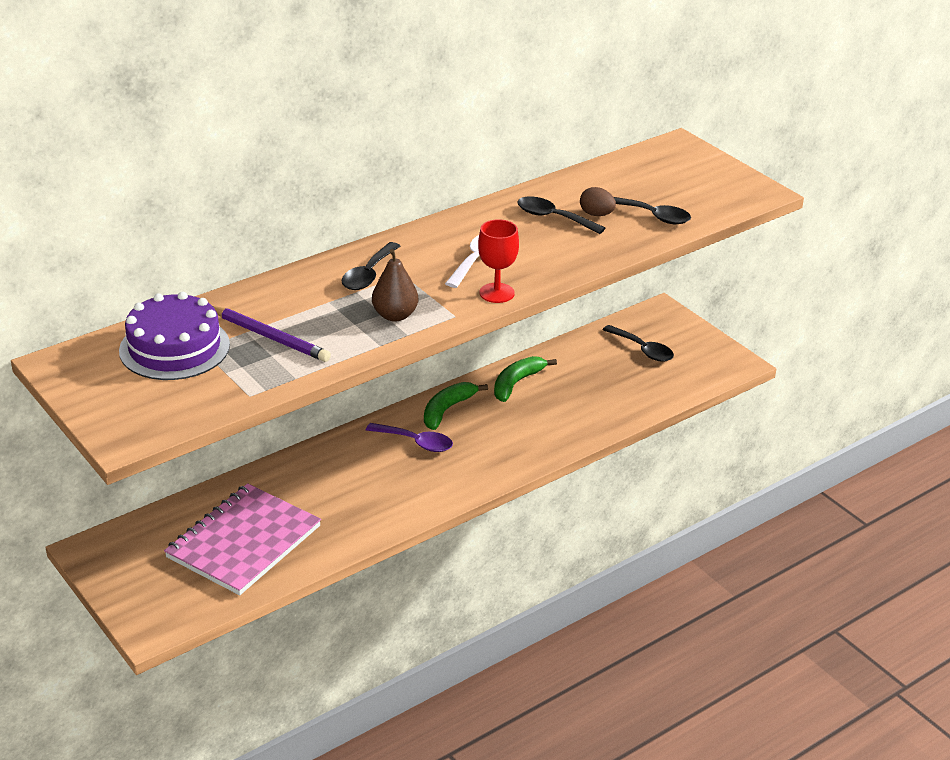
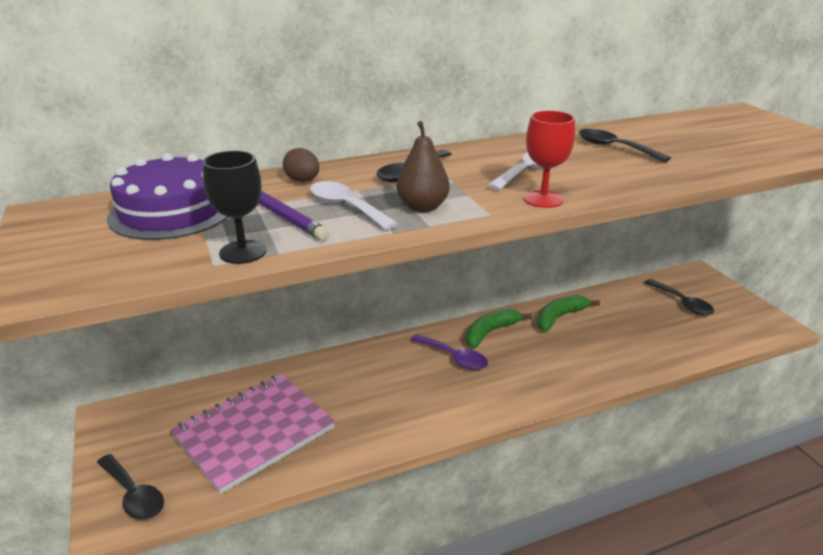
camera: 15 degrees right, 5 degrees down
(266, 381) = (243, 252): none -> black goblet
(328, 323) = (346, 207): none -> white spoon
(596, 214) = (660, 149): brown egg -> brown egg (303, 181)
(652, 216) = (721, 154): black spoon -> black spoon (134, 495)

